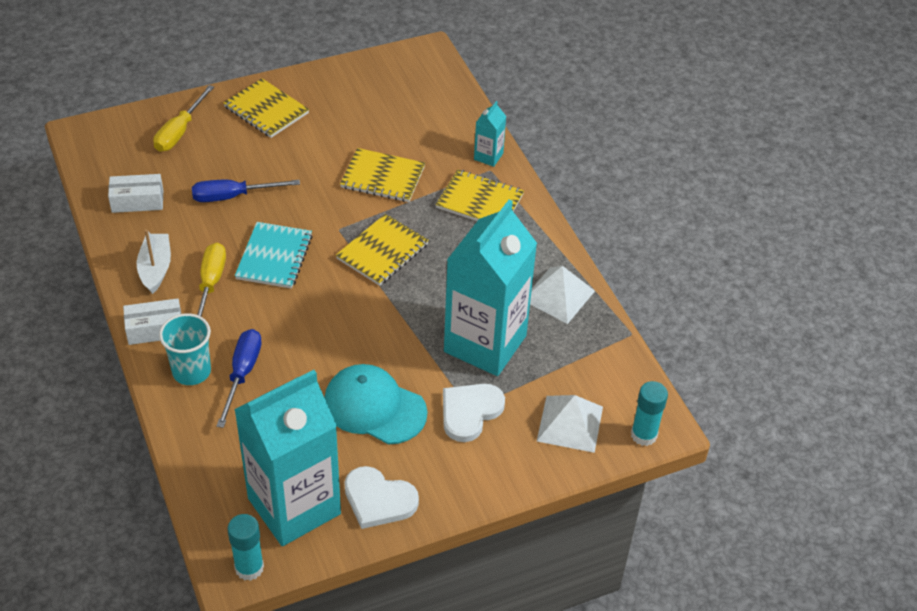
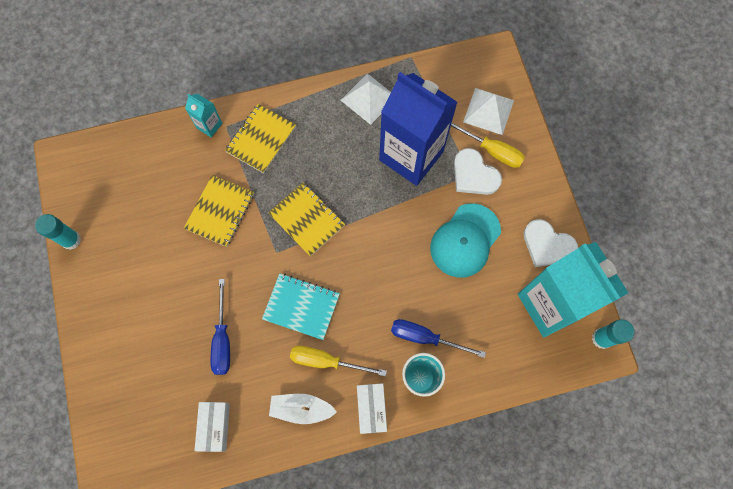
camera: 80 degrees left, 25 degrees up
(179, 132) = (127, 387): yellow screwdriver -> yellow screwdriver (491, 150)
(266, 110) = (113, 305): yellow notebook -> none
(378, 500) = (547, 245): white heart -> white heart turned 90 degrees clockwise
(485, 344) = (411, 156): turquoise carton -> blue carton
(643, 435) = (501, 67): turquoise glue stick -> turquoise glue stick (71, 240)

